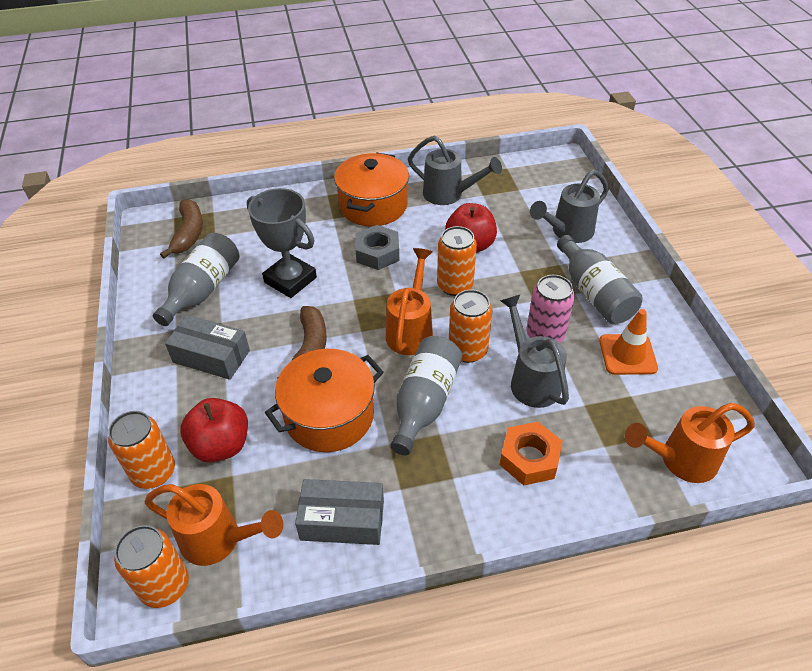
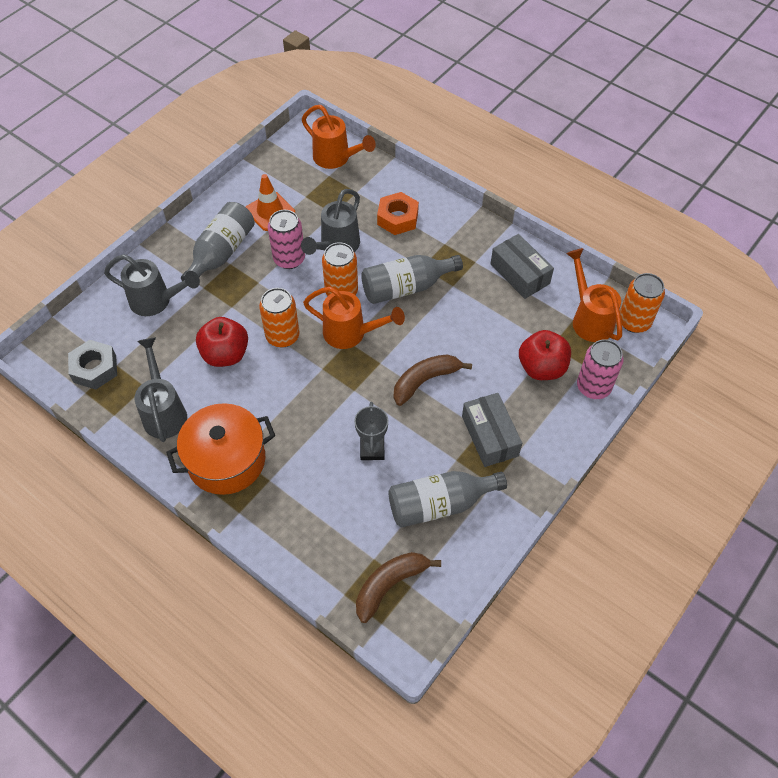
camera: 130 degrees left, 10 degrees up
(154, 472) = (593, 387): orange can -> pink can
(290, 280) = (372, 449): grey trophy -> grey trophy, size x0.61
(329, 416) = (464, 328): orange pot -> none
(377, 253) = (288, 411): grey nut -> grey nut (95, 369)
(411, 329) = (351, 334): orange watering can -> orange watering can turned 135 degrees counterclockwise

